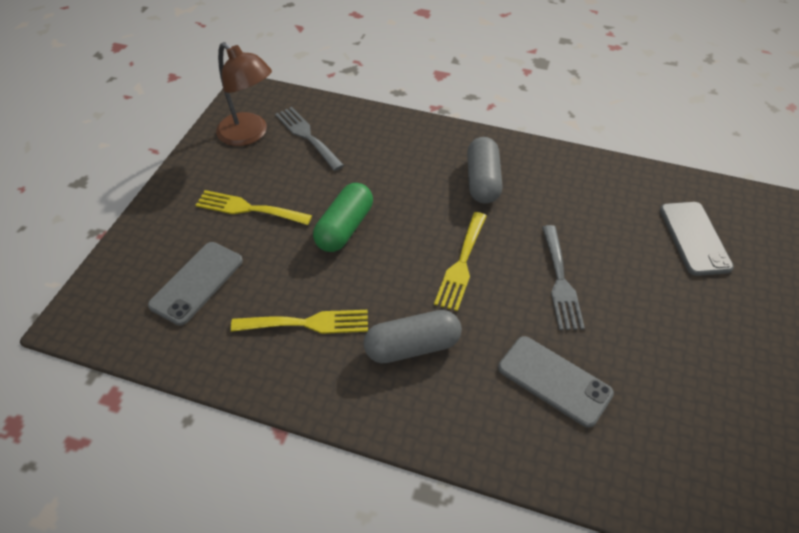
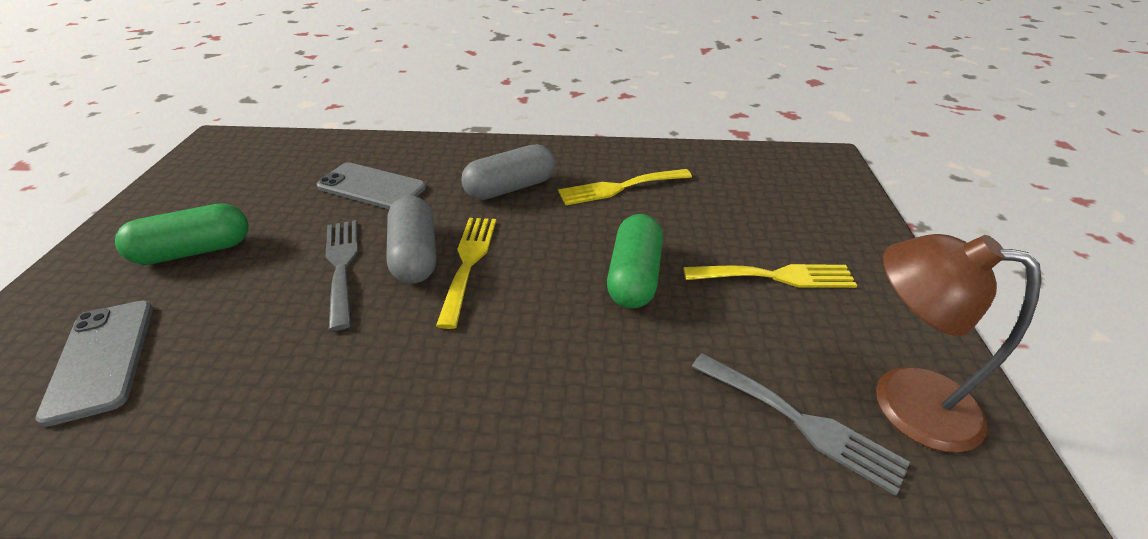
camera: 165 degrees right, 10 degrees down
(197, 283) = (754, 198): grey phone -> none
(482, 181) = (442, 392): grey capsule -> grey capsule (415, 255)
(691, 324) = (194, 251): none -> green capsule

